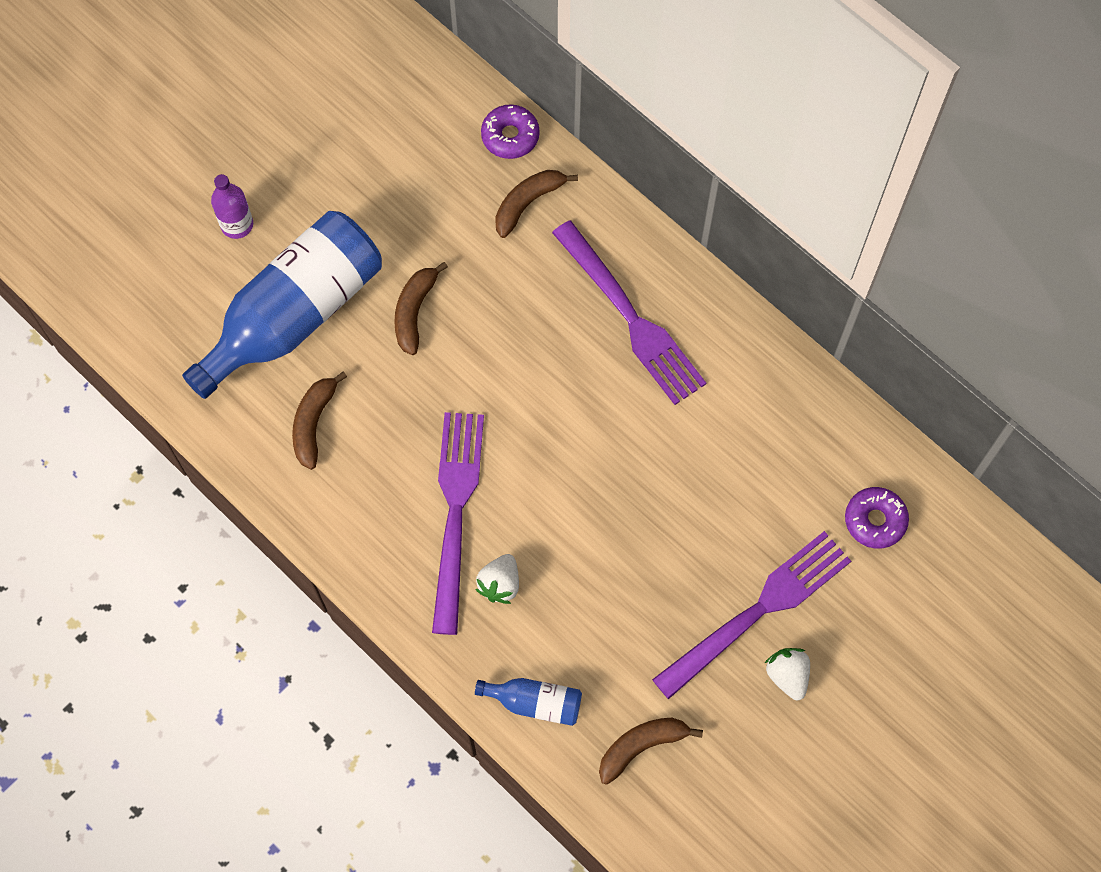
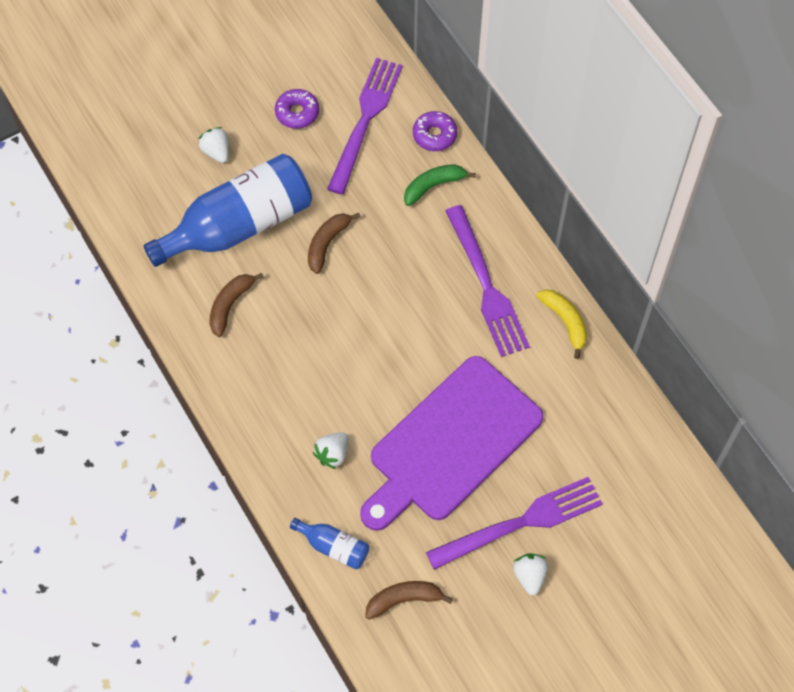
camera: 15 degrees right, 5 degrees down
(237, 225) = (216, 152): purple bottle -> white strawberry
(455, 510) = (315, 393): purple fork -> purple fork (365, 119)
(527, 203) = (433, 186): brown banana -> green banana
(643, 532) = (451, 443): none -> purple cutting board
(741, 340) = (565, 322): none -> yellow banana
(875, 520) = (629, 479): purple donut -> purple donut (297, 113)

